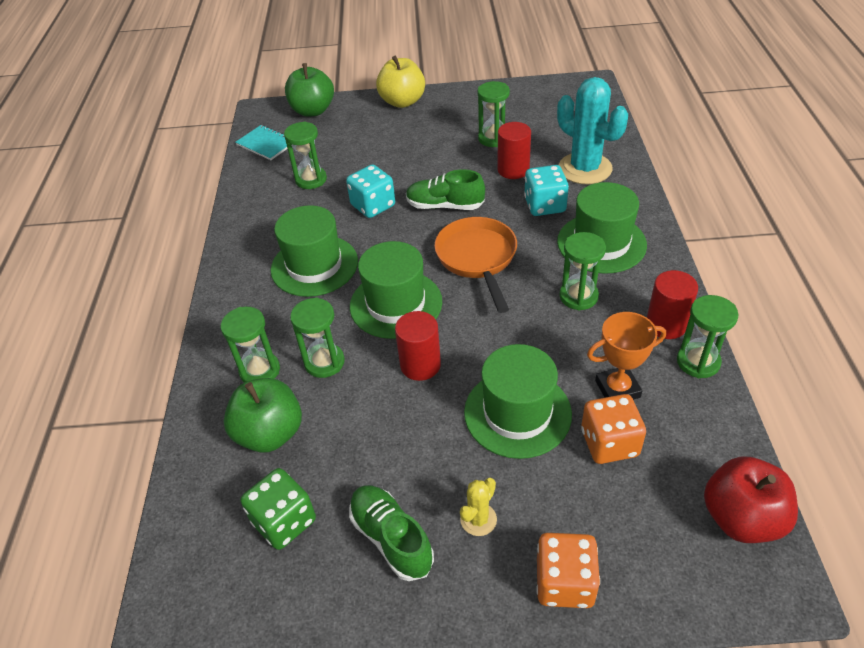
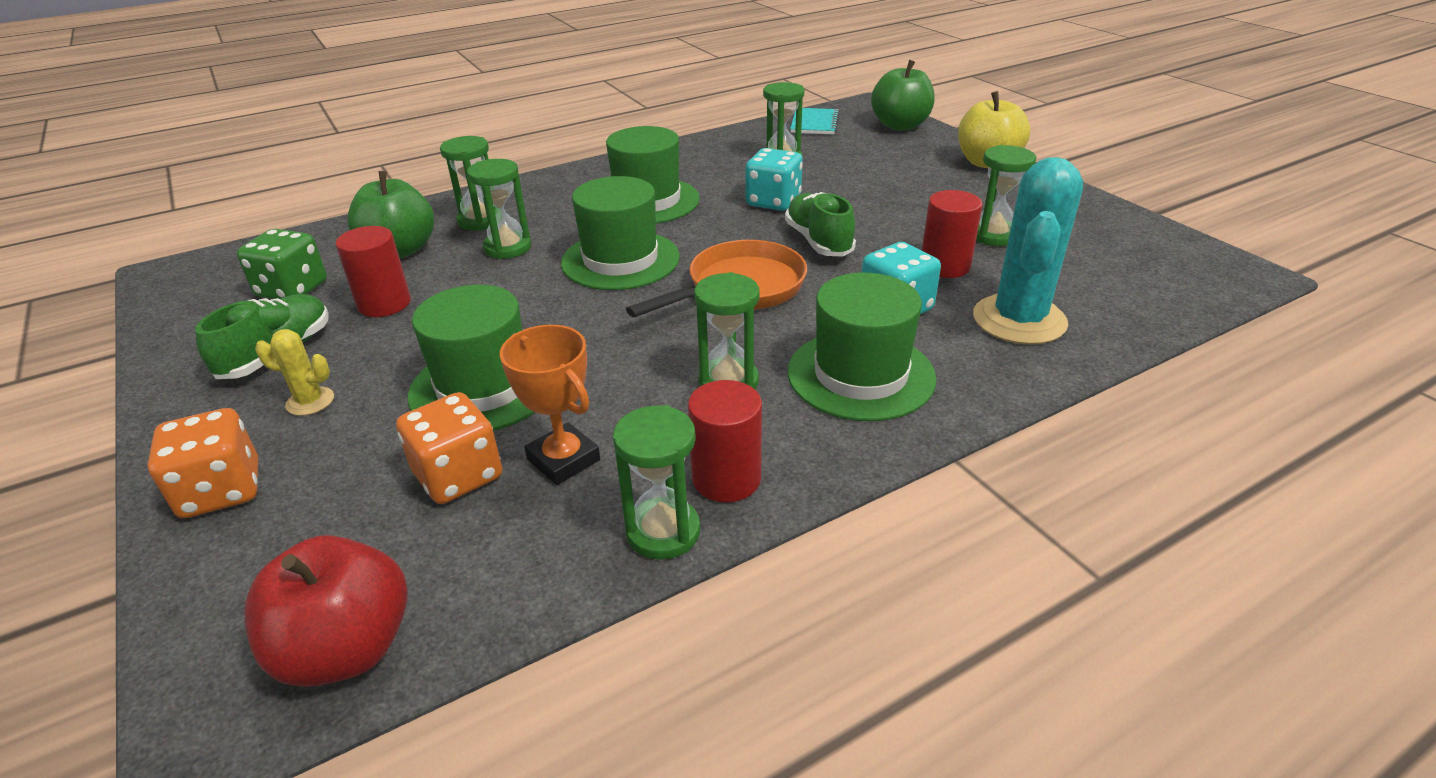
camera: 60 degrees right, 10 degrees down
(420, 365) = (532, 301): red cylinder -> red cylinder (384, 304)

